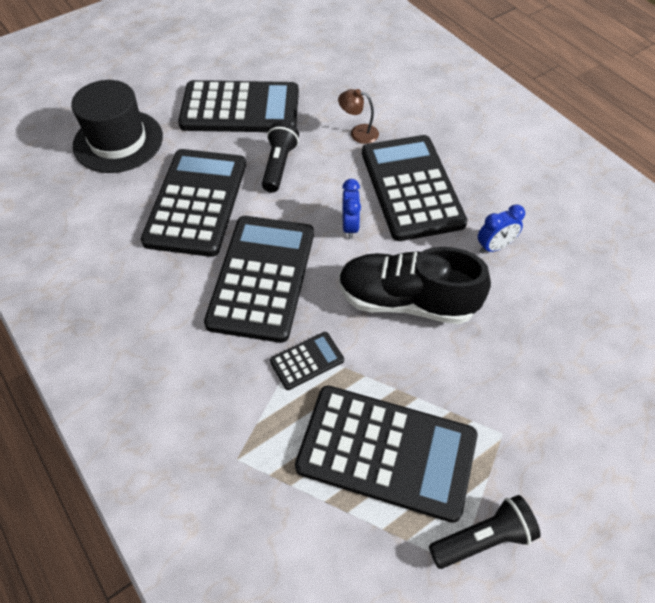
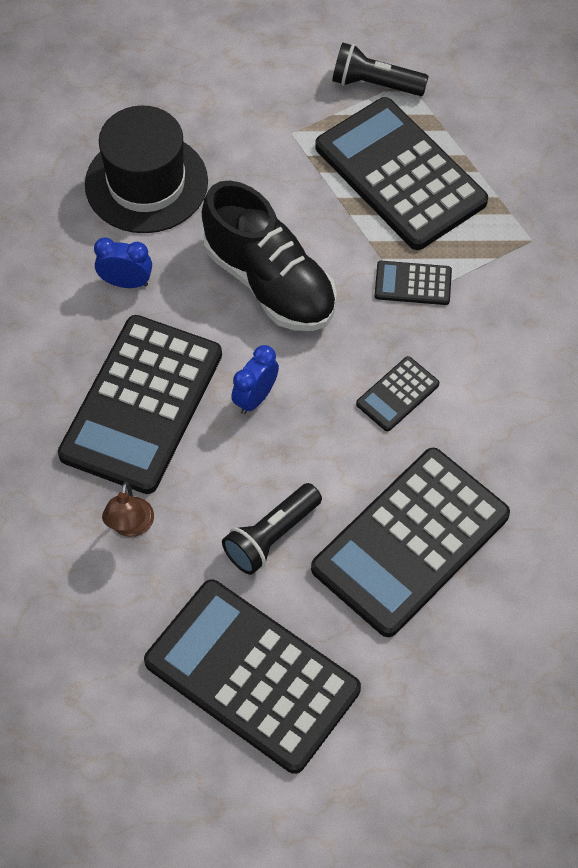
camera: 145 degrees left, 5 degrees up
(118, 141) = (459, 720): black hat -> black hat (146, 183)
(262, 277) = (397, 394): black calculator -> black calculator, size x0.44
(358, 133) = (130, 526): brown lamp -> brown lamp turned 45 degrees clockwise

